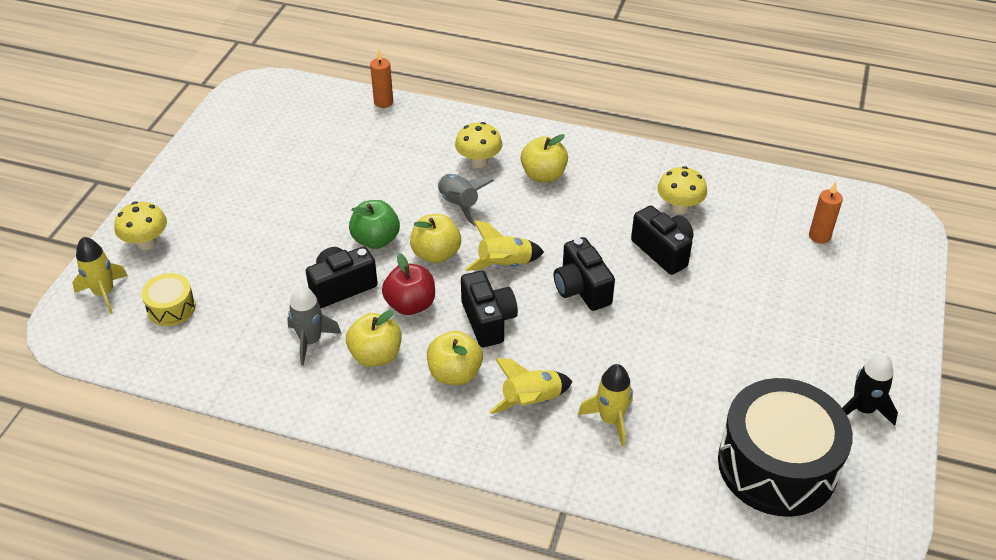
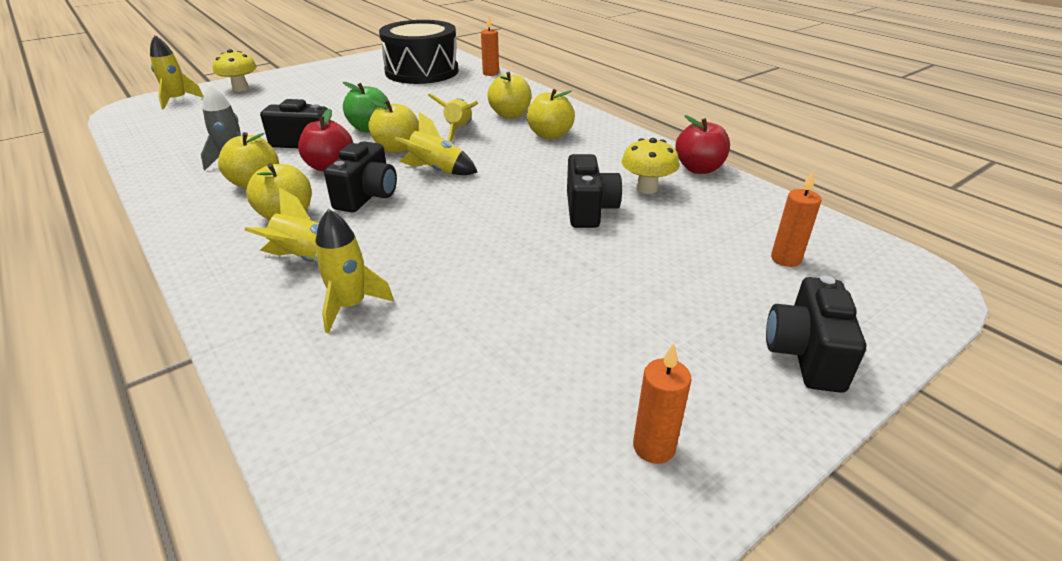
camera: 35 degrees right, 10 degrees down
(171, 308) = (194, 117): yellow drum -> none
(459, 204) = (459, 130): grey rocket -> yellow rocket
(479, 162) = (510, 115): yellow mushroom -> yellow apple
(581, 289) = (474, 206): black camera -> black camera (805, 355)
(693, 166) = (699, 169): none -> red apple
(777, 465) = (457, 445): black drum -> black drum (422, 71)
(863, 409) = (654, 447): black rocket -> orange candle

